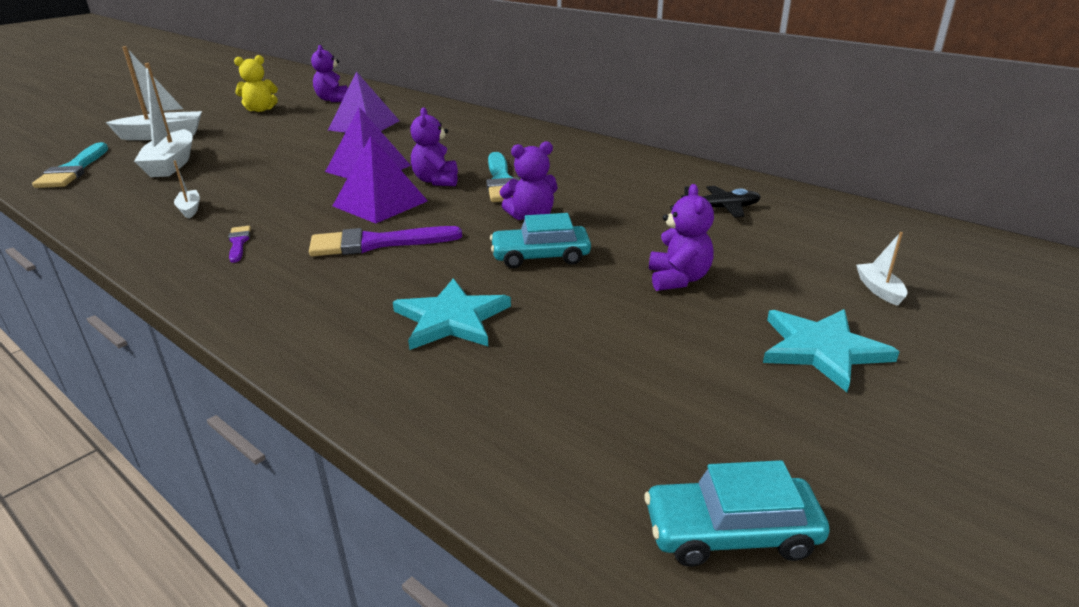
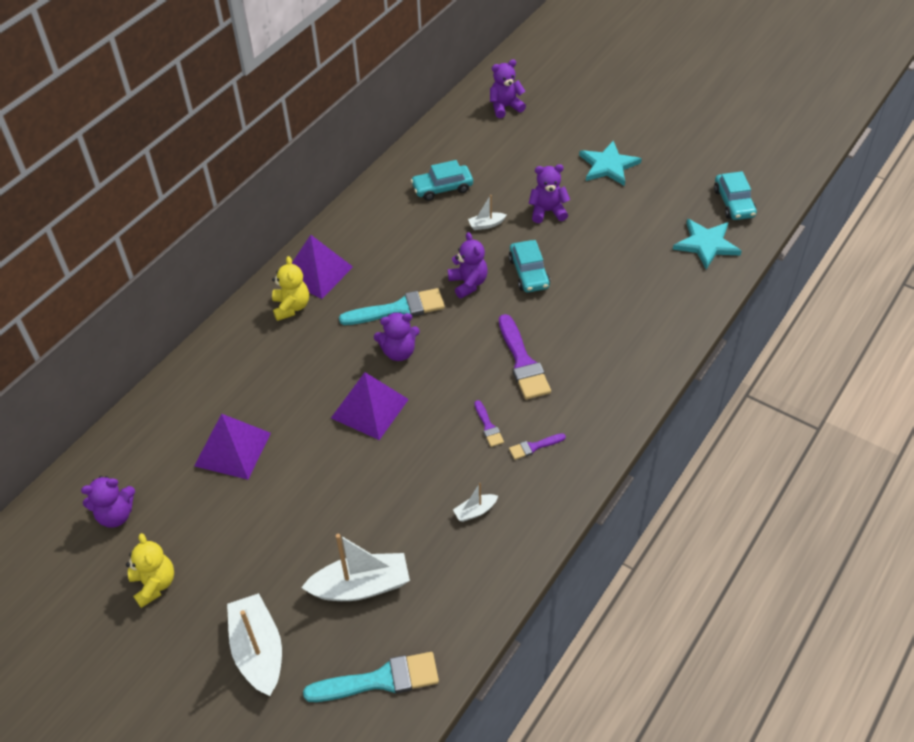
camera: 95 degrees left, 20 degrees up
(293, 219) = (488, 426): none -> purple brush
(380, 203) = (450, 378): purple pyramid -> purple pyramid (317, 272)
(451, 319) = (612, 303): turquoise star -> turquoise star (706, 244)
(524, 140) = (291, 307): none -> yellow teddy bear
(722, 208) = (442, 188): black plane -> turquoise car
(879, 290) = (545, 138): white boat -> white boat (486, 225)
(948, 259) = (505, 107): none -> purple teddy bear

